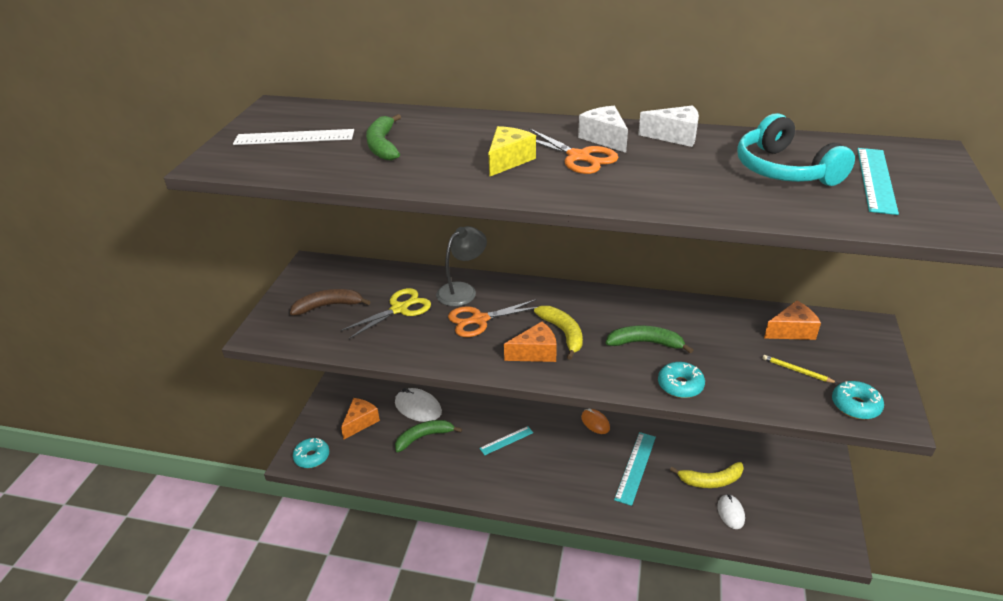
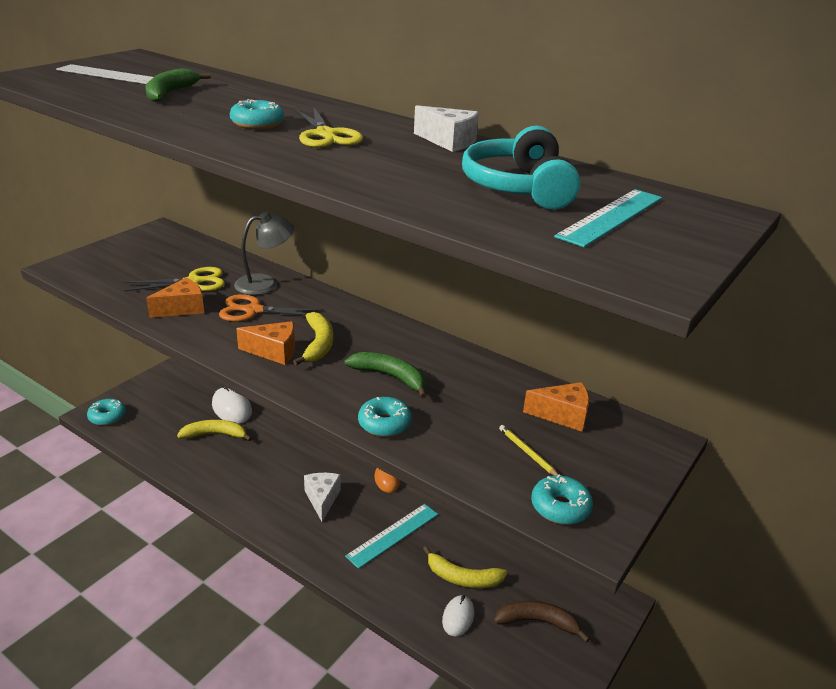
camera: 20 degrees right, 5 degrees down
(328, 306) = (138, 263): brown banana -> brown banana (538, 622)
(360, 422) = (172, 403): orange cheese -> orange cheese (182, 308)
(424, 437) = (215, 434): green banana -> yellow banana
(506, 440) = (287, 464): turquoise ruler -> none
(508, 160) = (257, 124): yellow cheese -> turquoise donut
(578, 157) = (326, 135): orange scissors -> yellow scissors
(604, 138) = (375, 129): white cheese -> white cheese (322, 499)

